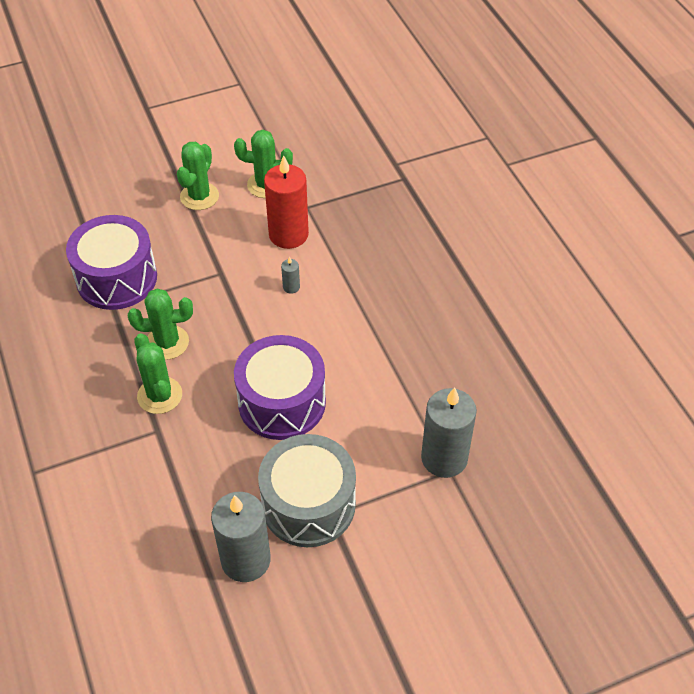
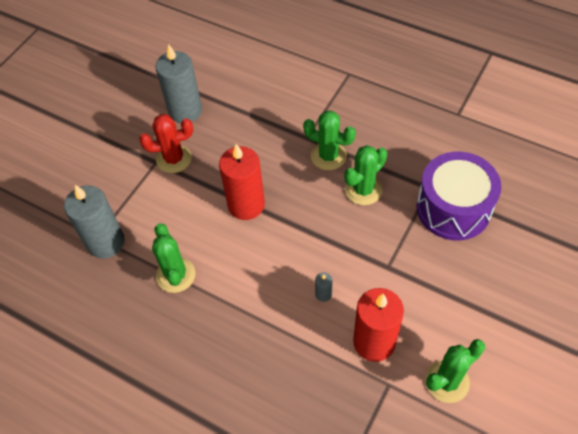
camera: 145 degrees right, 5 degrees up
(199, 196) = (485, 324): green cactus -> green cactus (175, 275)
(282, 402) = (246, 205): purple drum -> red candle
(308, 504) = (174, 159): grey drum -> red cactus

